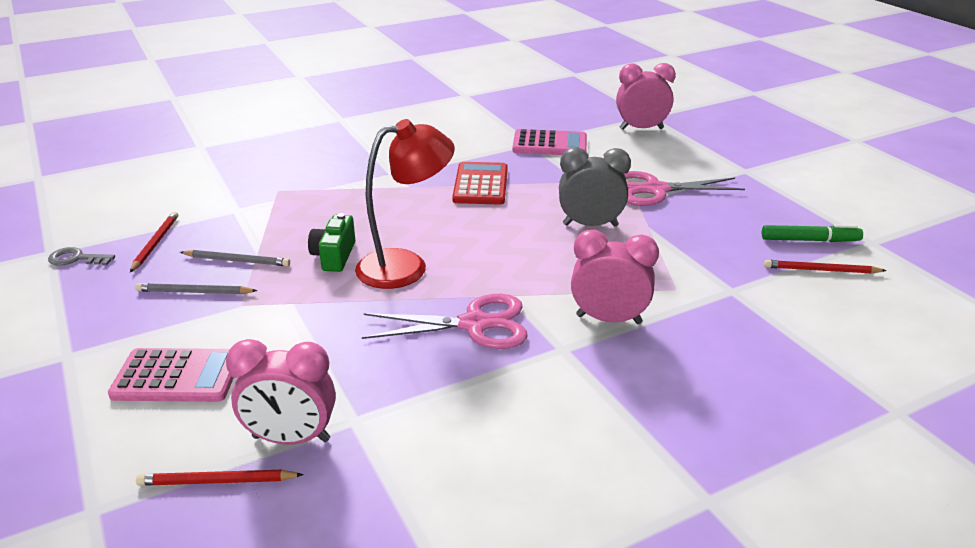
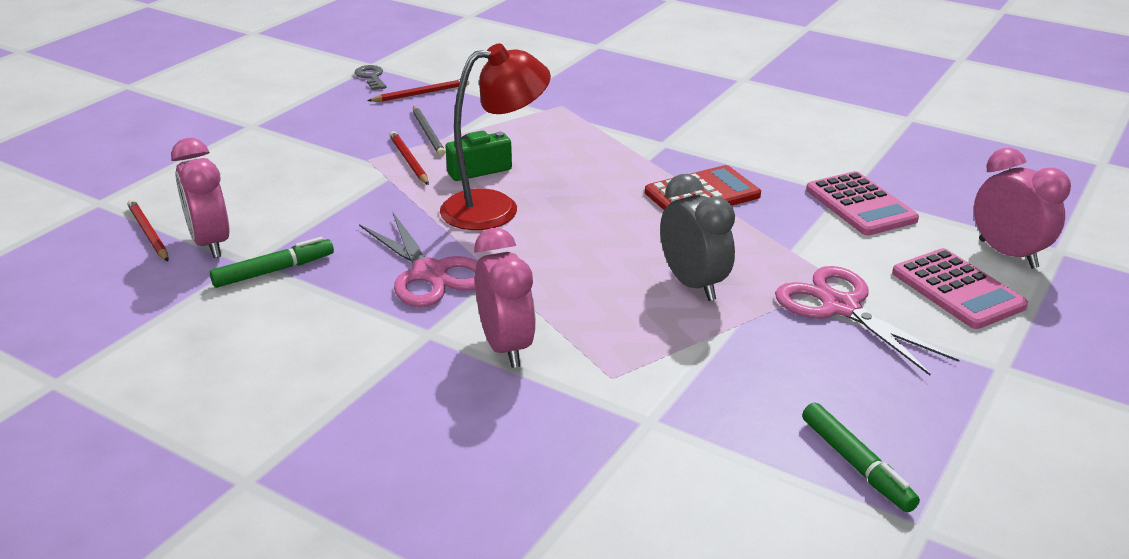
camera: 60 degrees right, 0 degrees up
(177, 376) = (255, 172): pink calculator -> pink calculator (957, 290)
(194, 292) = (367, 135): grey pencil -> none
(387, 408) = (274, 271): none -> green marker
(406, 266) = (495, 208): red lamp -> red lamp turned 60 degrees counterclockwise
(821, 270) = (779, 489): red pencil -> red pencil (408, 161)

